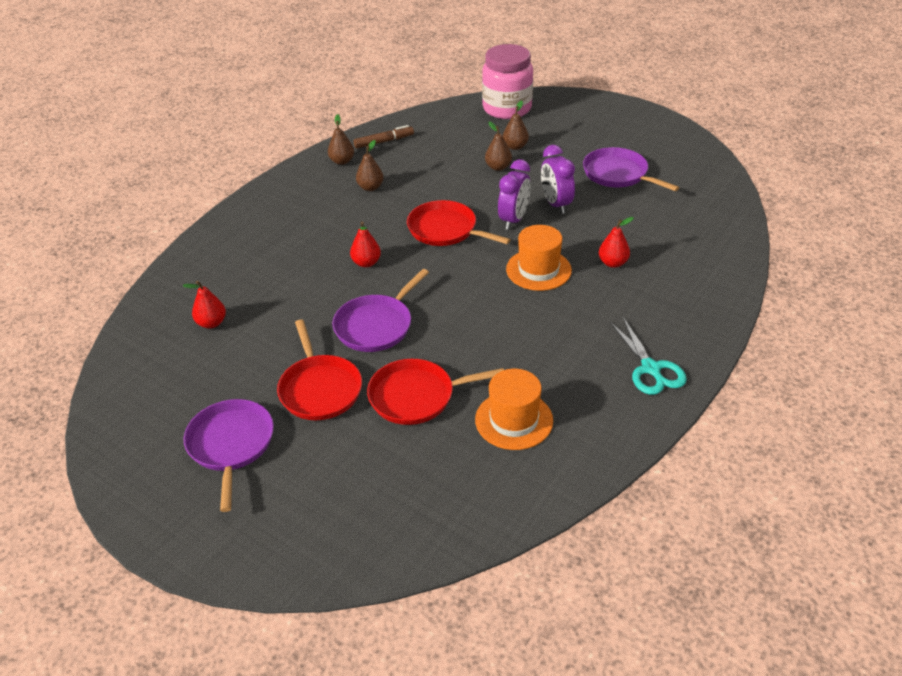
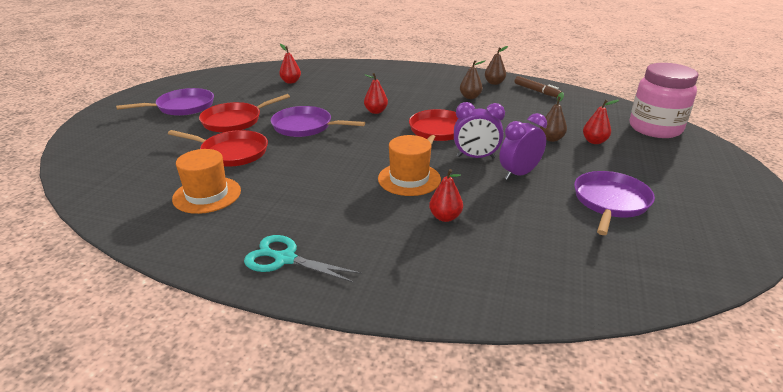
camera: 70 degrees right, 10 degrees down
(416, 396) = (231, 153): red pan -> red pan turned 135 degrees clockwise
(515, 147) = (594, 141): brown pear -> red pear
(650, 368) = (285, 259): turquoise scissors -> turquoise scissors turned 60 degrees clockwise

